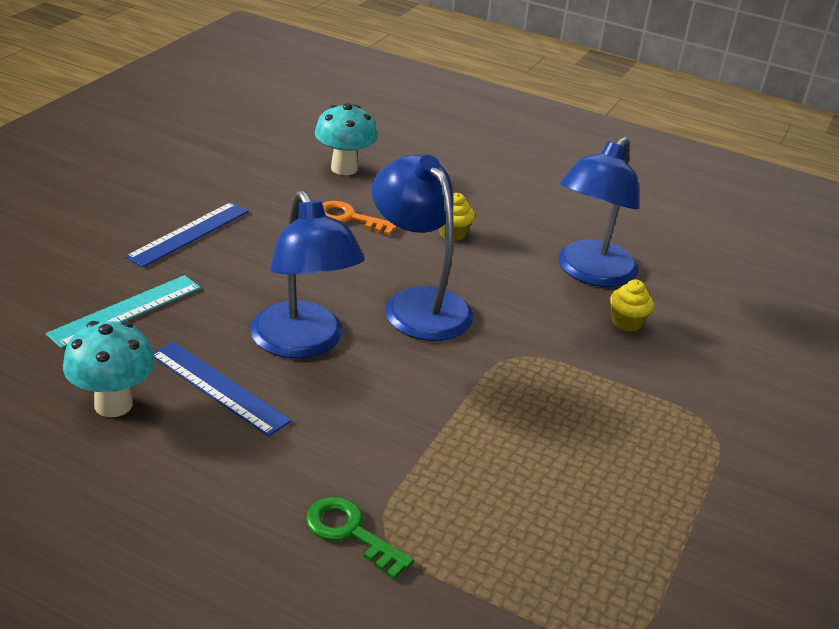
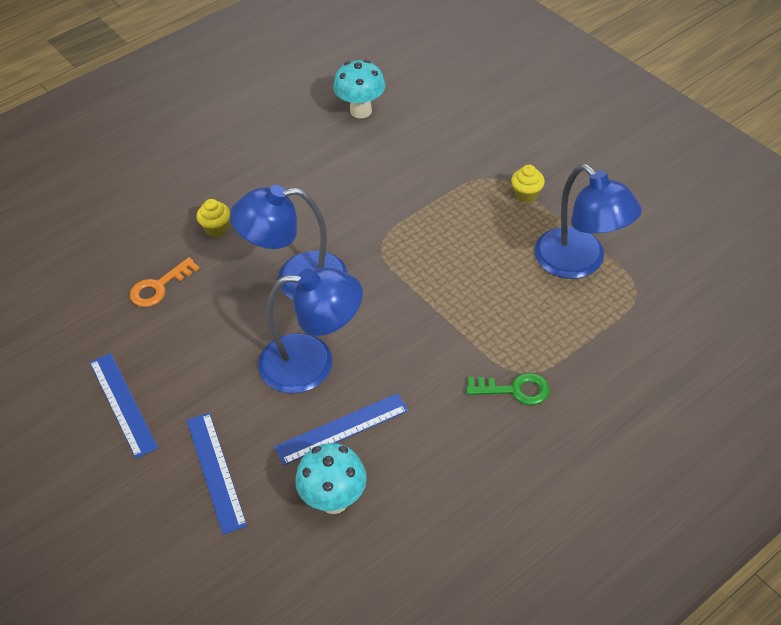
camera: 60 degrees left, 15 degrees up
(126, 310) = (216, 471): turquoise ruler -> blue ruler
(344, 168) = (78, 267): turquoise mushroom -> turquoise mushroom (361, 111)
(350, 532) = (515, 390): green key -> green key turned 150 degrees counterclockwise
(590, 273) = (307, 168): blue lamp -> blue lamp (579, 263)
(627, 322) = (372, 173): yellow cupcake -> yellow cupcake (526, 194)

